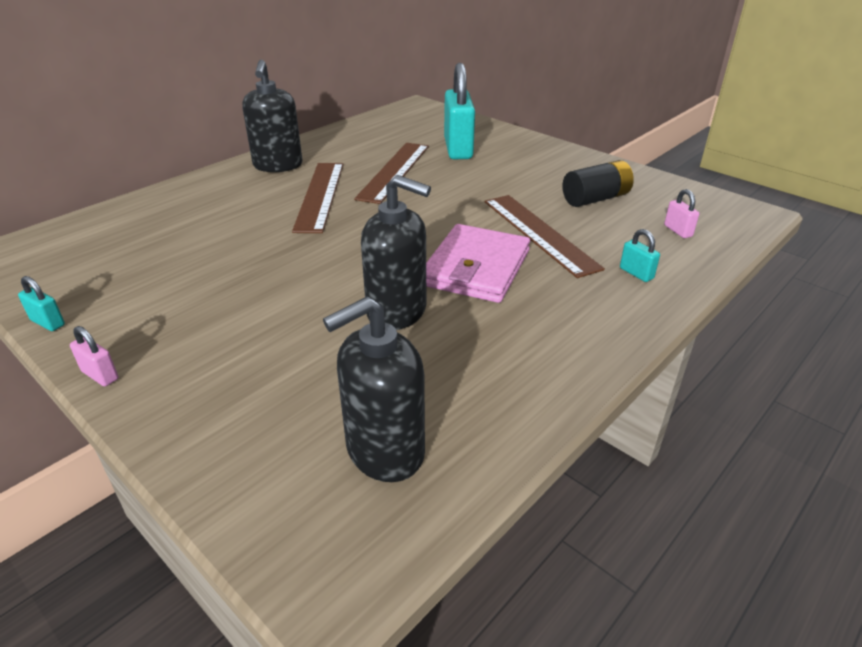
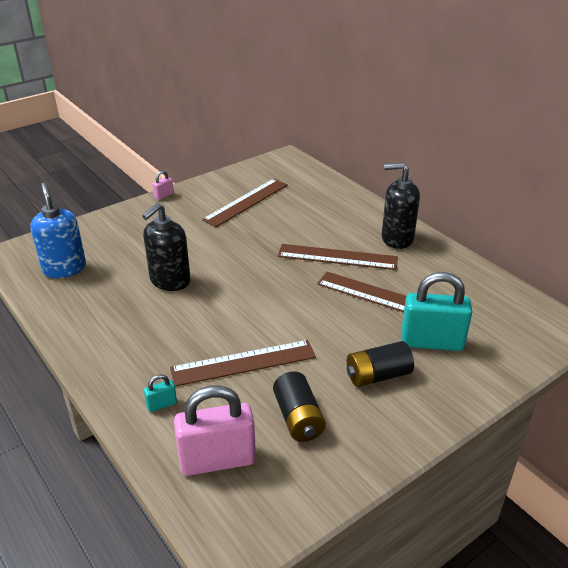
camera: 100 degrees right, 0 degrees up
(48, 322) = (213, 178): turquoise padlock -> none
(157, 275) = (246, 202): none -> brown ruler
(384, 451) = (64, 268): black soap dispenser -> blue soap dispenser
(476, 268) = (205, 320): pink wallet -> none
(516, 169) = (377, 375): none -> black battery
(678, 231) = (217, 460): pink padlock -> pink padlock, size x2.33

